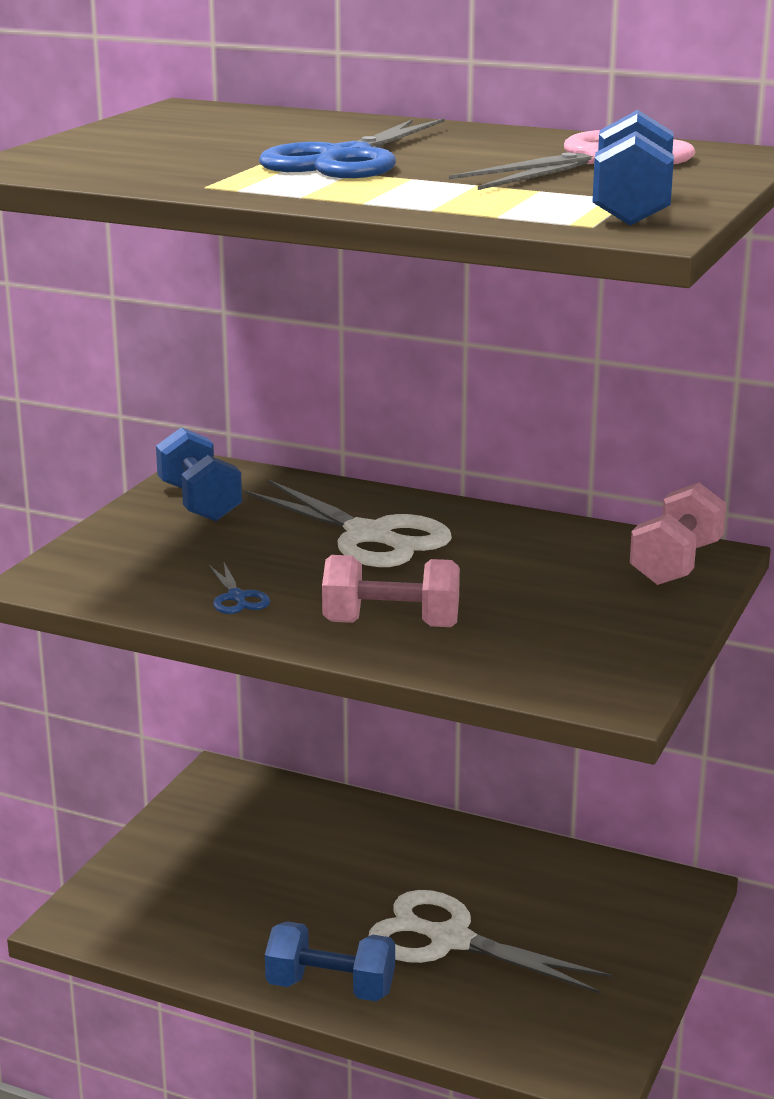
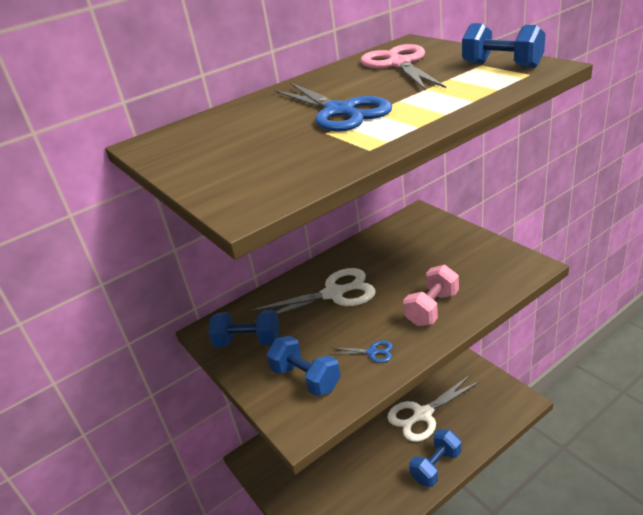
camera: 55 degrees left, 10 degrees up
(143, 562) = (306, 378): none -> blue dumbbell
(676, 564) = (421, 222): pink dumbbell -> none

